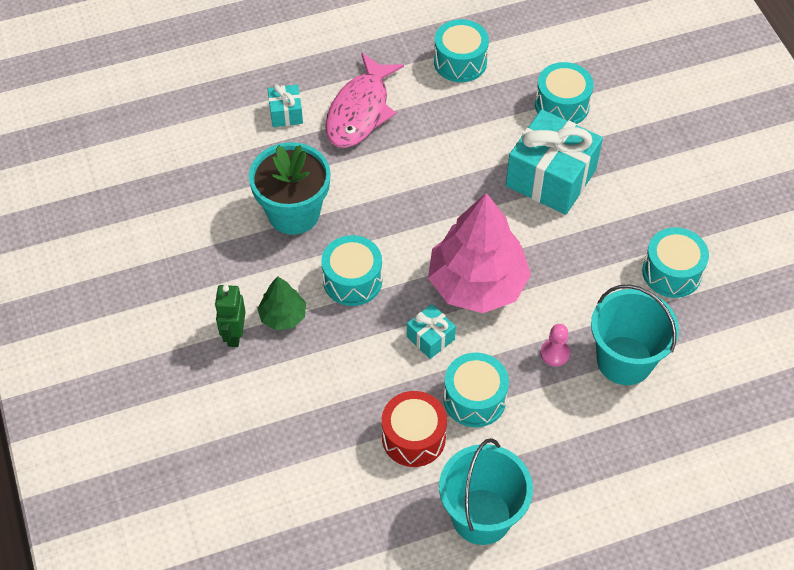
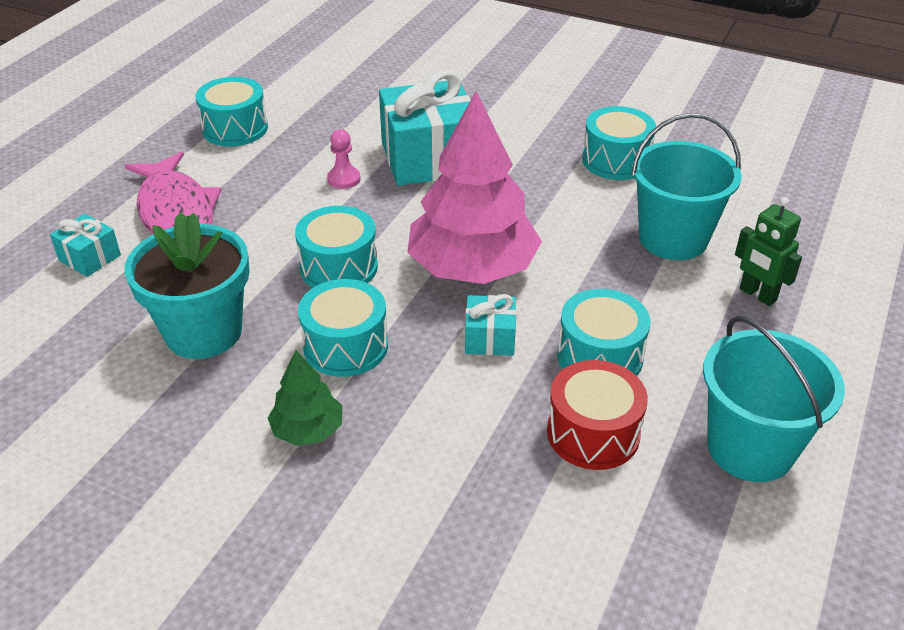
camera: 45 degrees left, 15 degrees down
(234, 335) = (270, 490): green robot -> green robot (757, 295)
(555, 353) = (613, 272): pink pawn -> pink pawn (344, 179)
(562, 105) = (370, 110): turquoise drum -> turquoise drum (339, 267)

